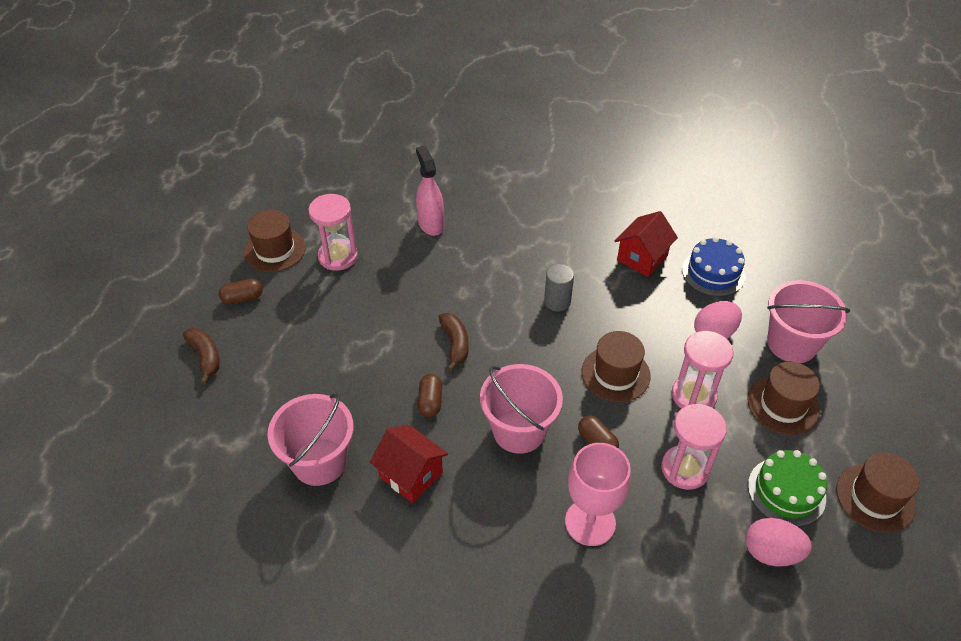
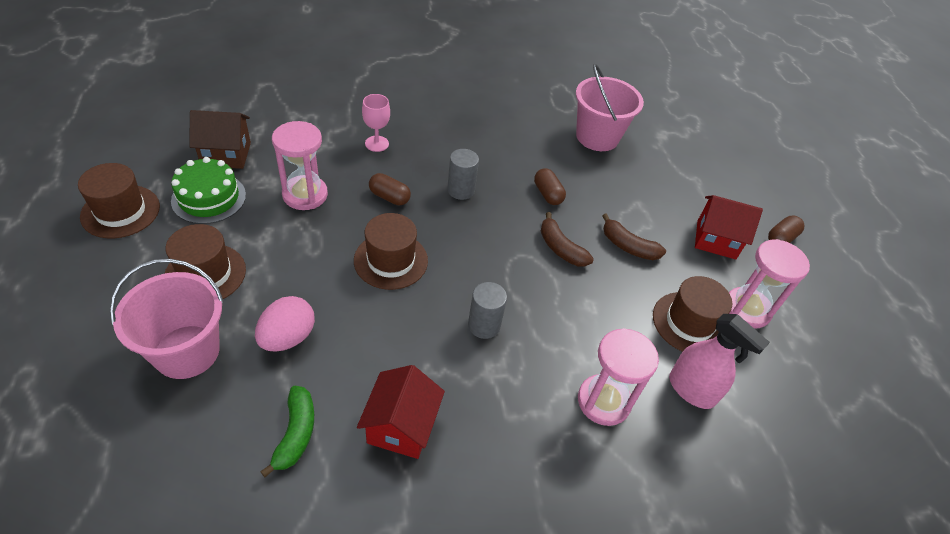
camera: 150 degrees right, 0 degrees up
(205, 357) = (751, 183): brown banana -> brown banana (628, 246)
(275, 250) = (812, 297): brown hat -> brown hat (689, 323)
(411, 474) = (526, 143): red house -> red house (716, 239)
(519, 431) = (461, 190): pink bucket -> grey cylinder
(590, 522) = (377, 143): pink goblet -> pink goblet, size x0.58
(694, 395) = (304, 259): pink hourglass -> pink hourglass (603, 401)
(713, 273) = (296, 433): blue cake -> green banana
(771, 552) = (226, 154): pink egg -> brown house

